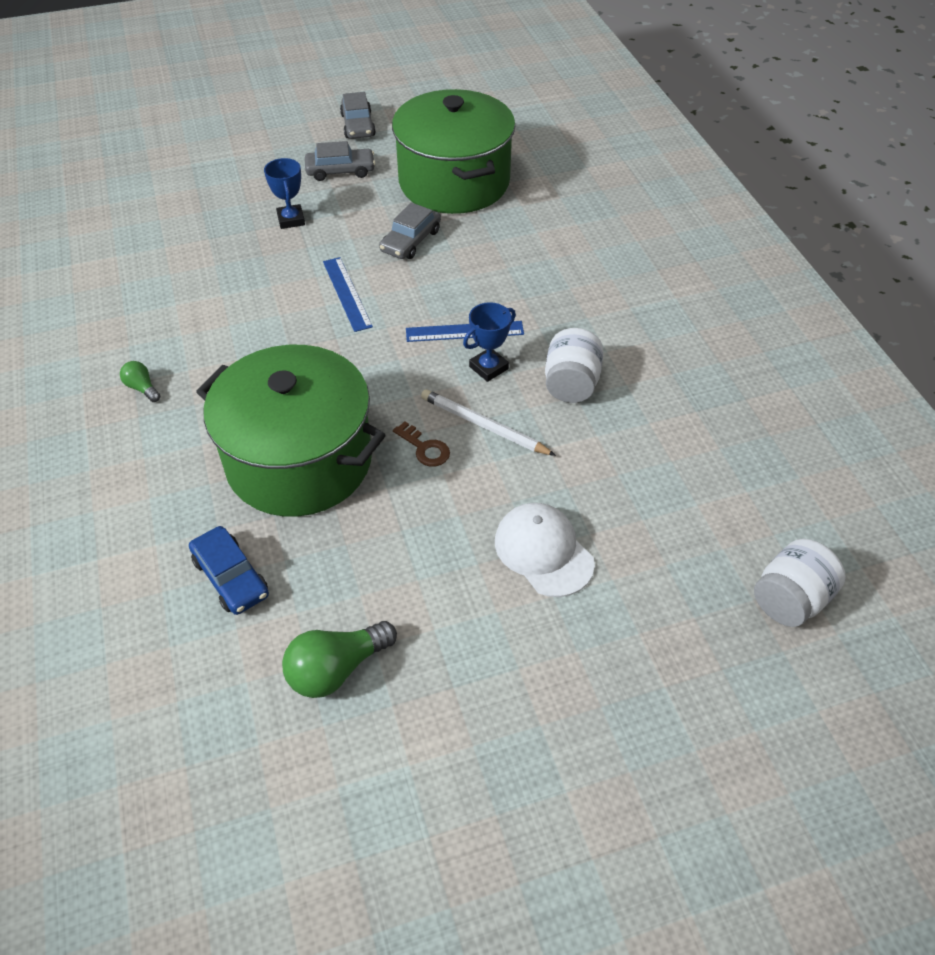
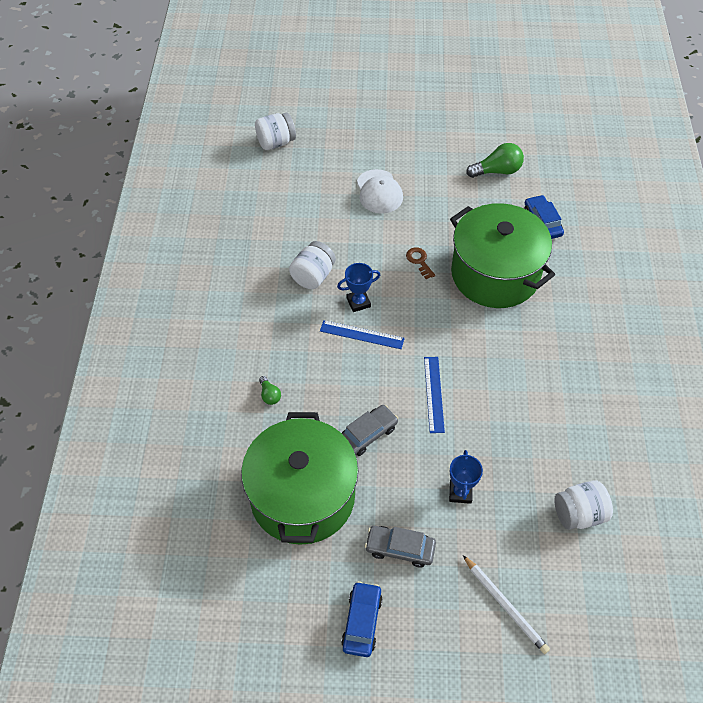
camera: 160 degrees left, 5 degrees up
(142, 388) = (591, 353): green light bulb -> green light bulb (269, 395)
(158, 232) = (579, 514): none -> white jar
(358, 125) = (362, 622): grey car -> blue car
(484, 426) = (379, 265): white pencil -> white pencil (505, 605)

